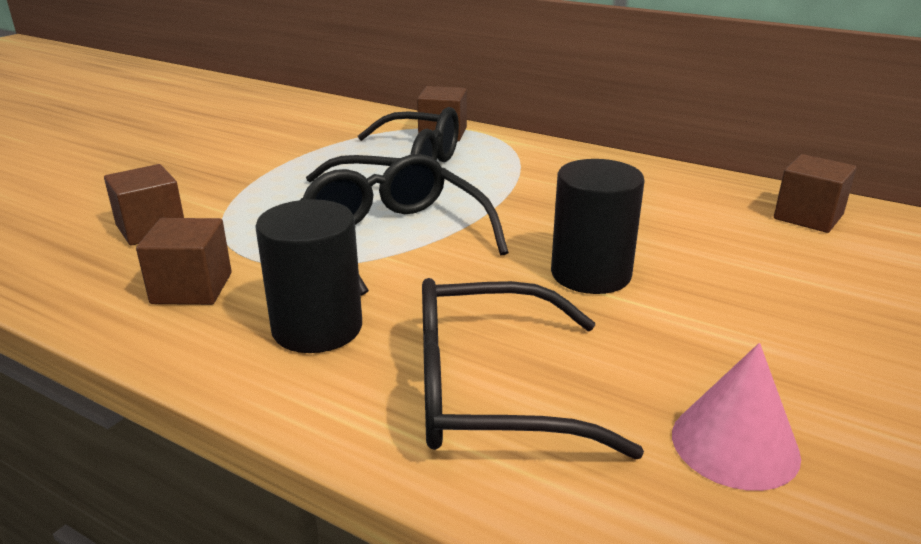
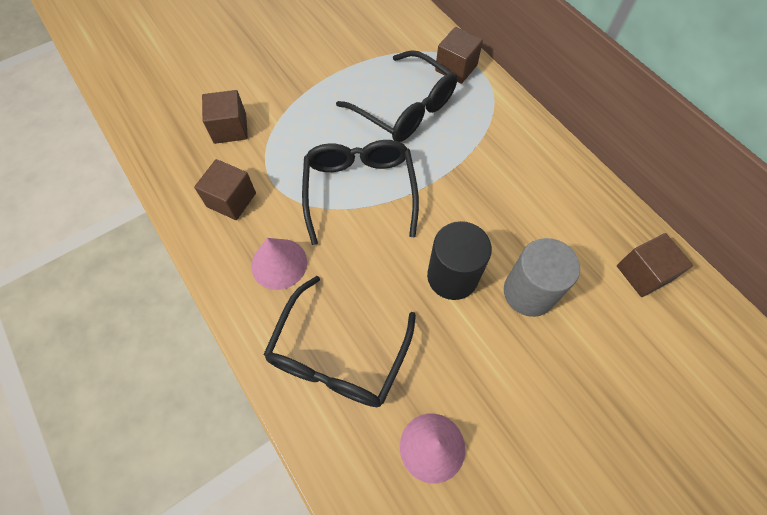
camera: 25 degrees right, 35 degrees up
(317, 328) = (279, 263): black cylinder -> pink cone
(492, 391) = (339, 354): black glasses -> black glasses turned 90 degrees counterclockwise
(700, 262) = (529, 292): none -> grey cylinder

